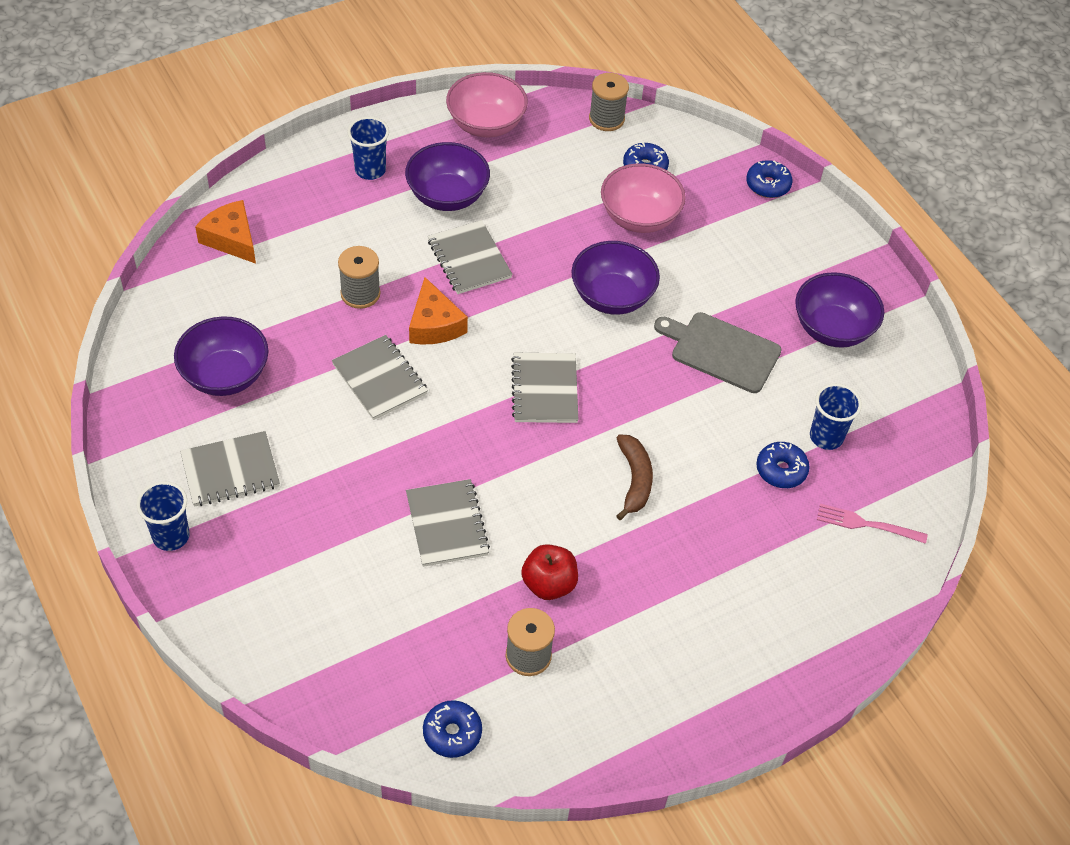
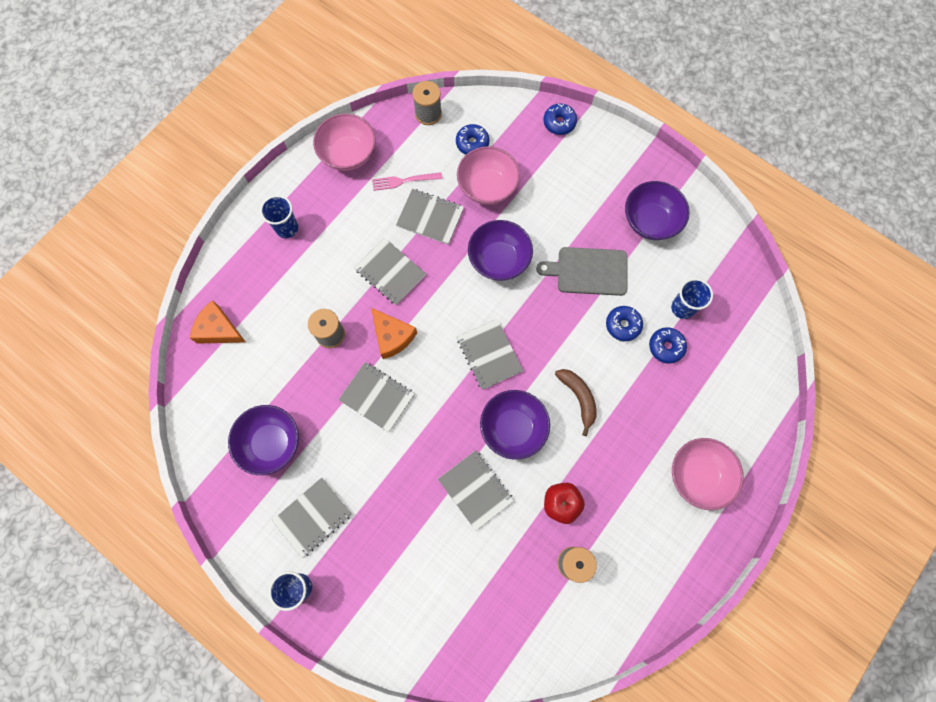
camera: 20 degrees left, 20 degrees up
(447, 196) = (350, 226): purple bowl -> purple bowl (513, 428)
(452, 733) = (552, 643): blue donut -> blue donut (623, 325)
(550, 222) = (430, 217): none -> grey notebook
(748, 628) = (698, 476): none -> pink bowl
(866, 524) = (735, 363): pink fork -> pink fork (404, 181)

